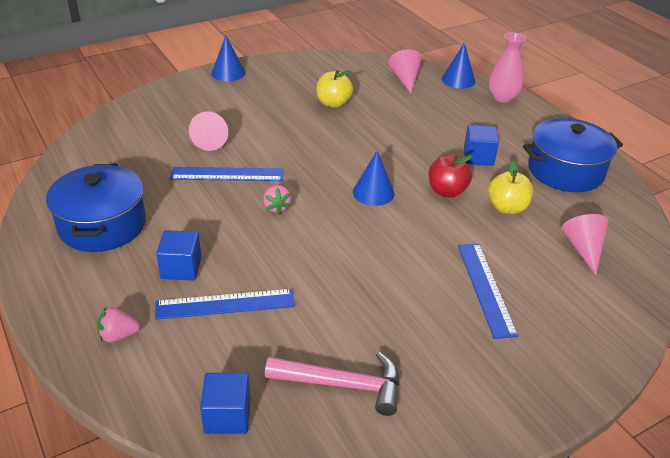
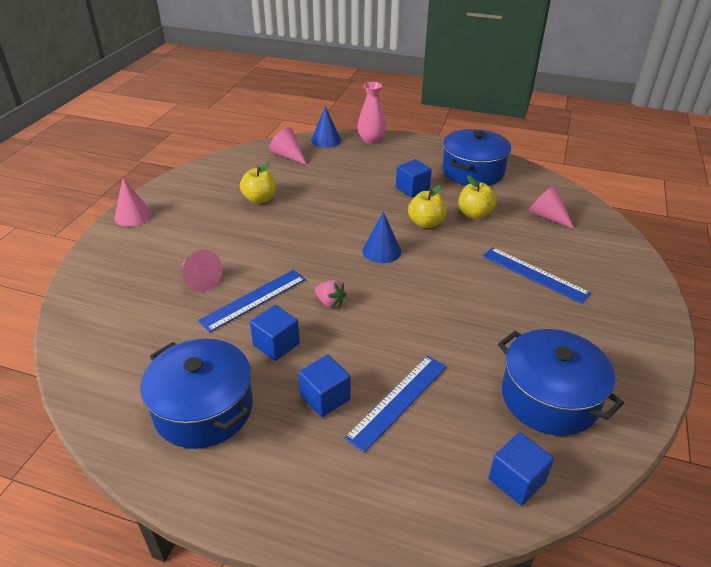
camera: 40 degrees left, 0 degrees up
(118, 335) = (354, 488): pink strawberry -> none
(199, 213) = (276, 344): none -> blue cube
(228, 73) = (133, 215): blue cone -> pink cone
(343, 384) = (549, 398): pink hammer -> blue pot
(447, 191) = (426, 223): red apple -> yellow apple

